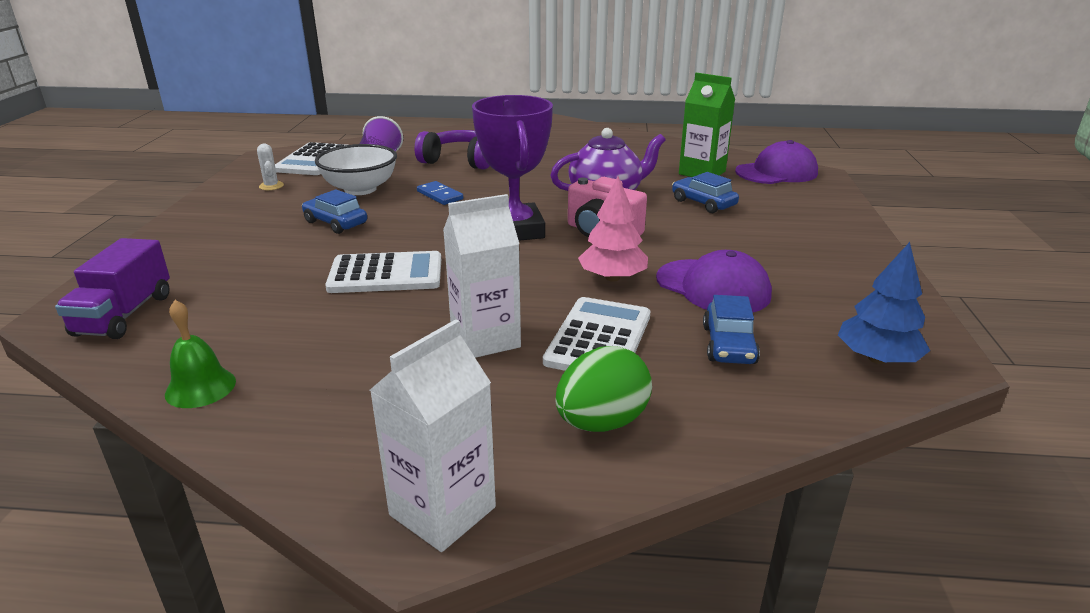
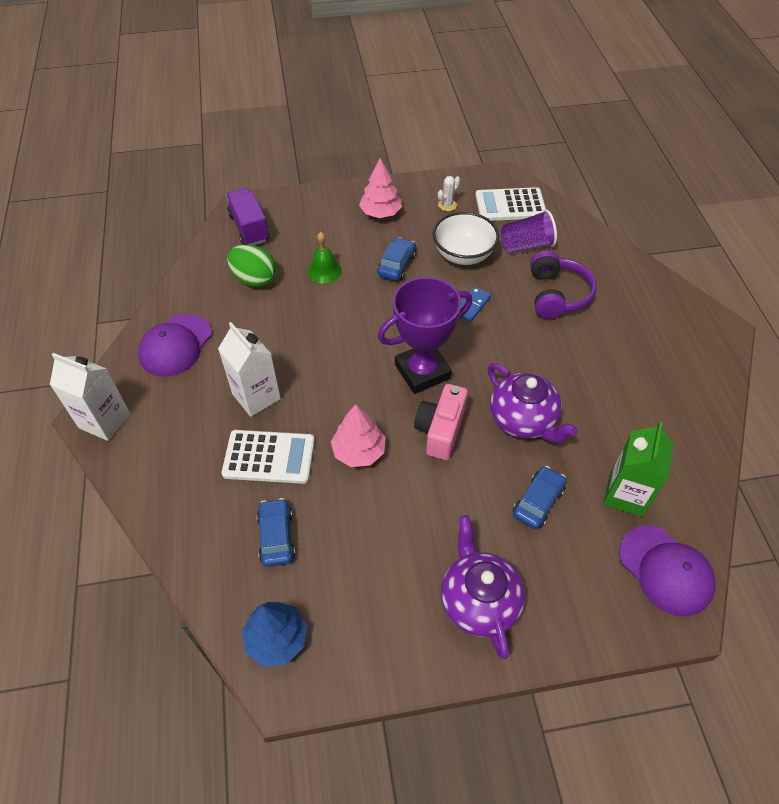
camera: 75 degrees right, 25 degrees up
(124, 315) = (249, 228): purple truck -> purple truck turned 75 degrees clockwise
(200, 387) = (187, 291): green bell -> green bell (324, 271)
(231, 220) = (380, 212): none -> pink tree
(386, 274) = (327, 320): white calculator -> none
(601, 422) = (179, 474): green egg -> green egg (254, 279)
(713, 287) = (362, 521): purple cap -> purple cap (175, 345)
(729, 345) = (276, 537): blue car -> blue car turned 90 degrees clockwise
(811, 242) = (478, 600): none -> purple teapot

